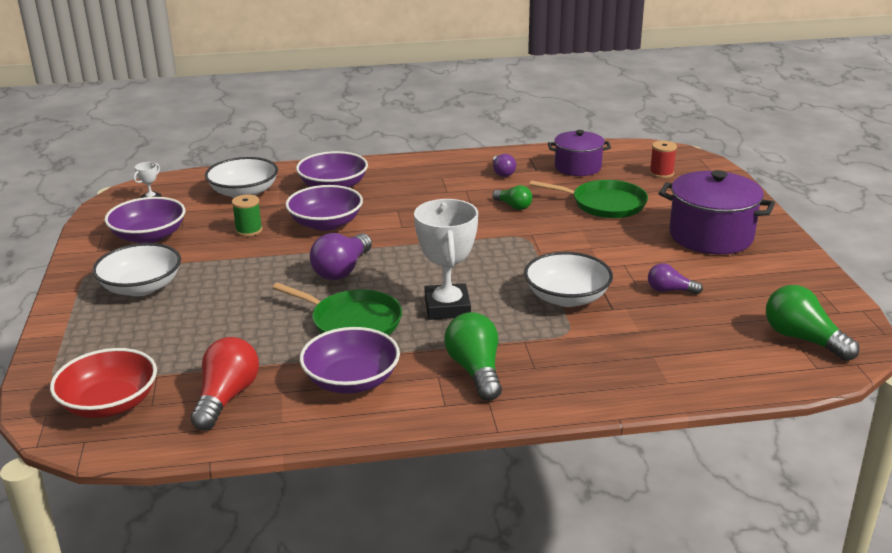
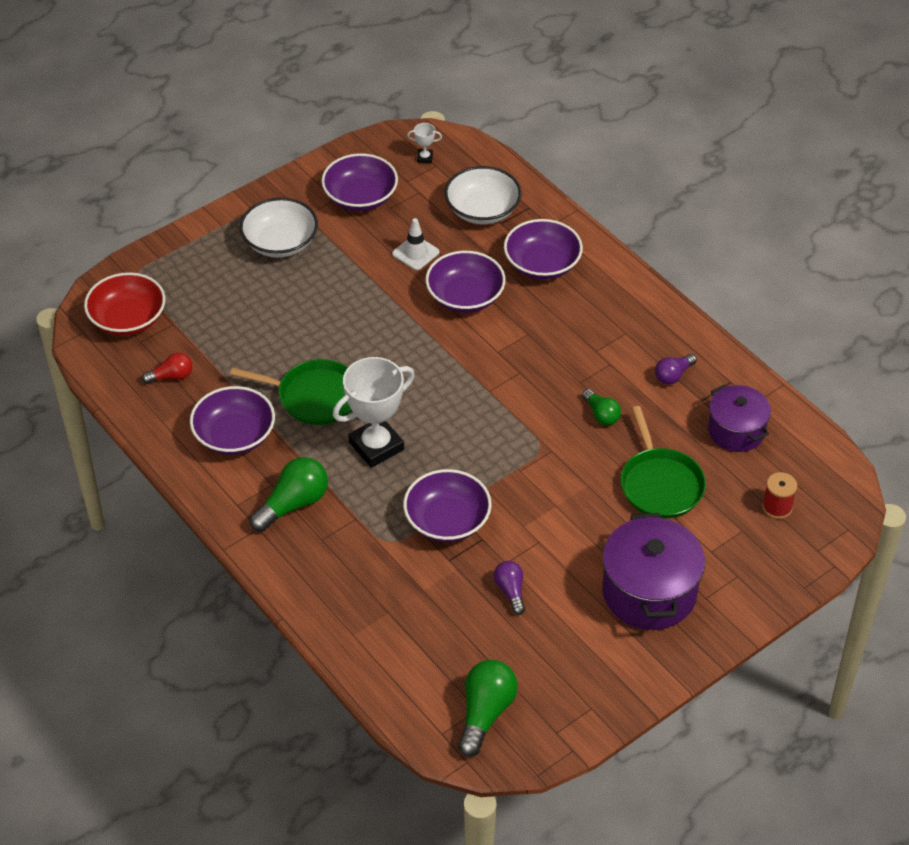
camera: 60 degrees right, 20 degrees up
(226, 397) = (171, 376): red light bulb -> red light bulb, size x0.59
(249, 230) = (415, 253): green spool -> white traffic cone
(342, 270) = (391, 349): purple light bulb -> none
(352, 322) = (314, 396): green pan -> green pan turned 75 degrees counterclockwise
(513, 206) = (601, 414): green light bulb -> green light bulb turned 45 degrees counterclockwise
(567, 297) = (447, 520): white bowl -> purple bowl

